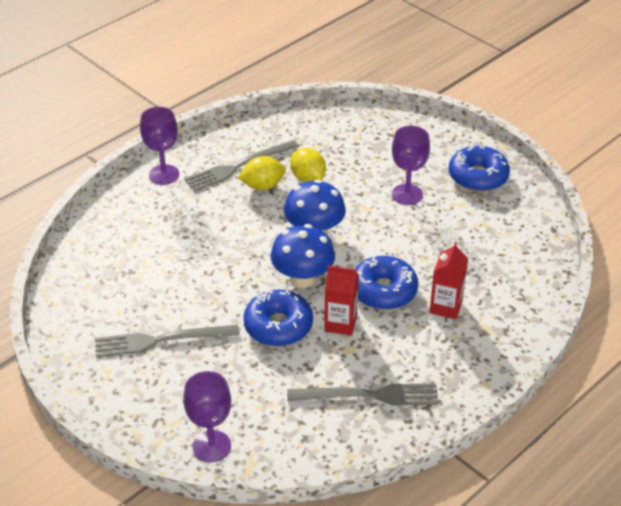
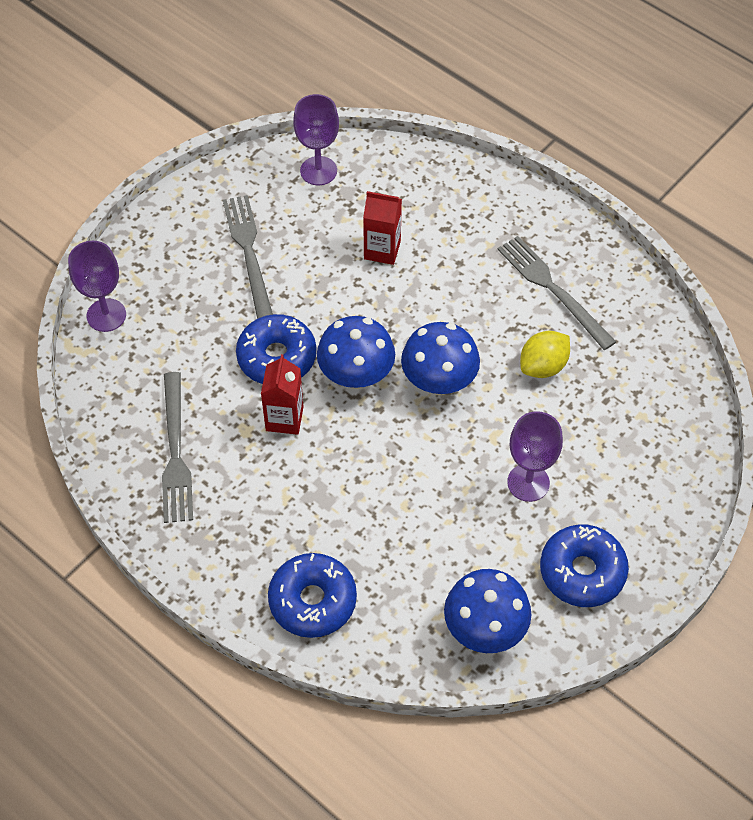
camera: 85 degrees right, 15 degrees up
(164, 175) = (523, 215): purple goblet -> purple goblet (318, 171)
(263, 186) = (519, 319): yellow lemon -> none
(383, 290) = (342, 461): blue donut -> blue donut (312, 601)
(446, 307) = (320, 530): red carton -> red carton (382, 250)
(524, 226) = (485, 629): none -> blue mushroom

